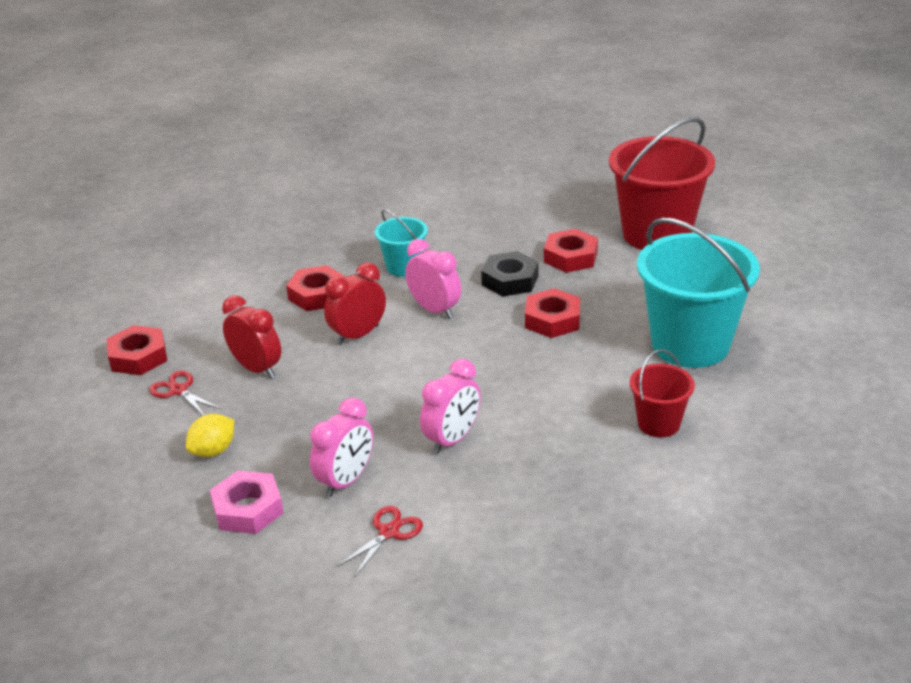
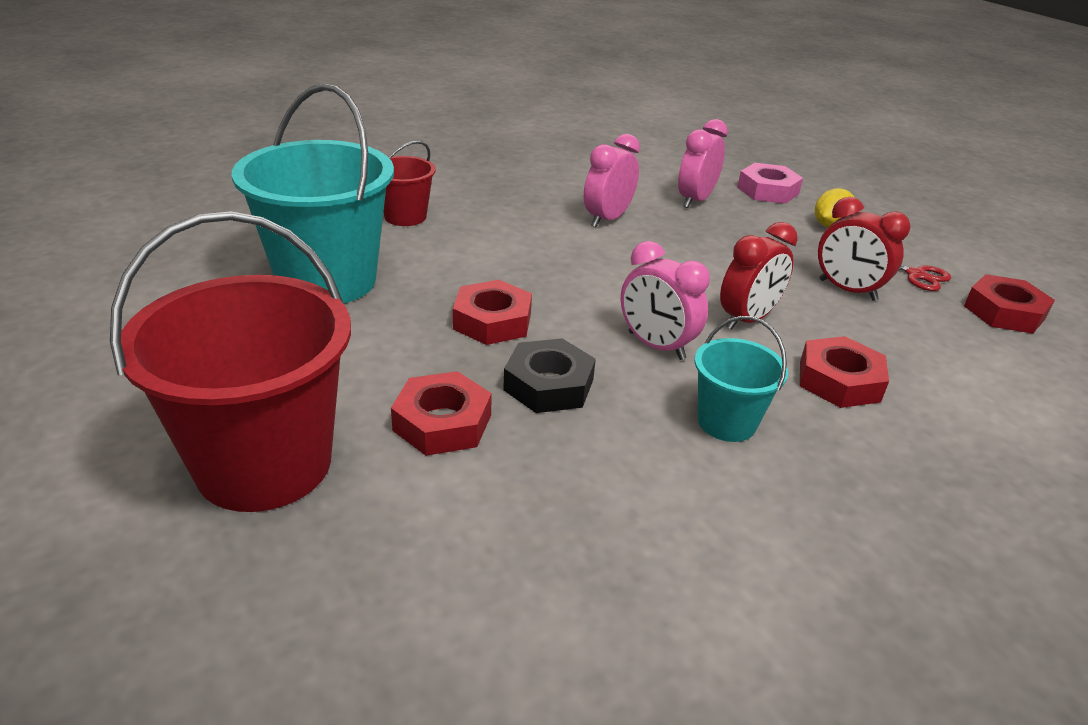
camera: 175 degrees right, 0 degrees up
(388, 532) = (647, 173): red scissors -> none

